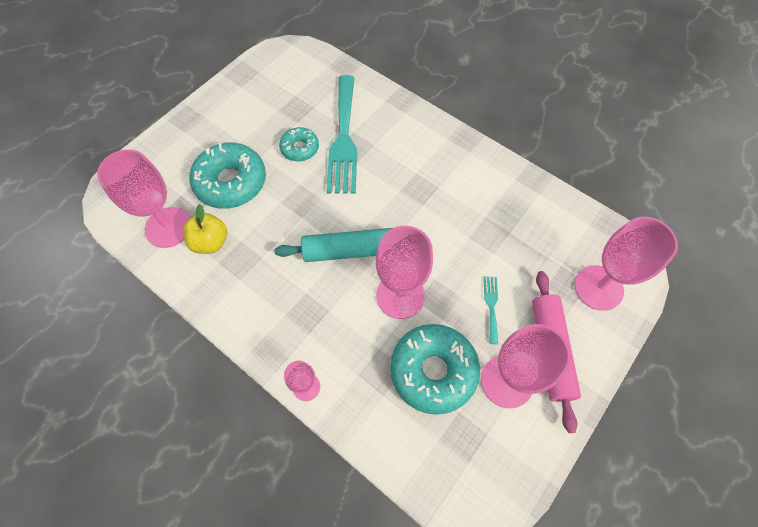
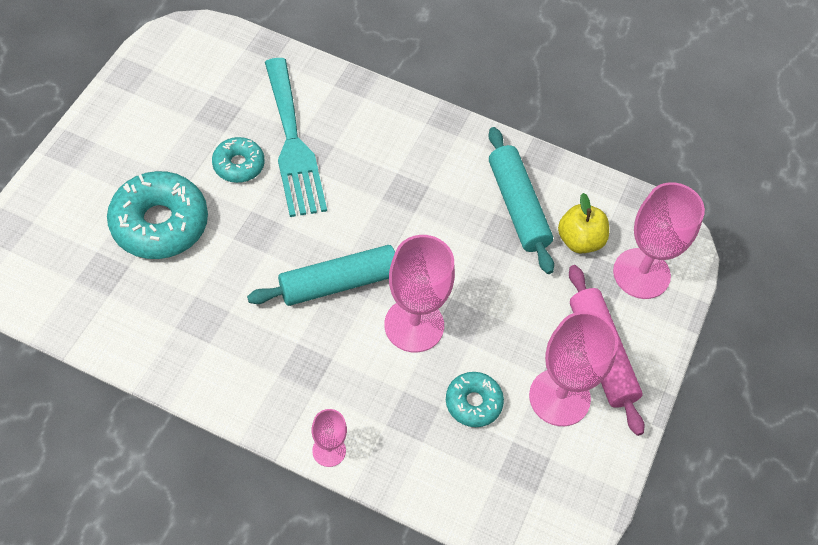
camera: 20 degrees left, 5 degrees down
(168, 227) = (94, 295): pink goblet -> none
(210, 242) = (156, 304): yellow apple -> yellow apple (579, 240)
(433, 371) = (473, 403): turquoise donut -> turquoise donut, size x0.55
(491, 306) = (524, 317): turquoise fork -> none
(505, 214) = (517, 206): none -> turquoise rolling pin

